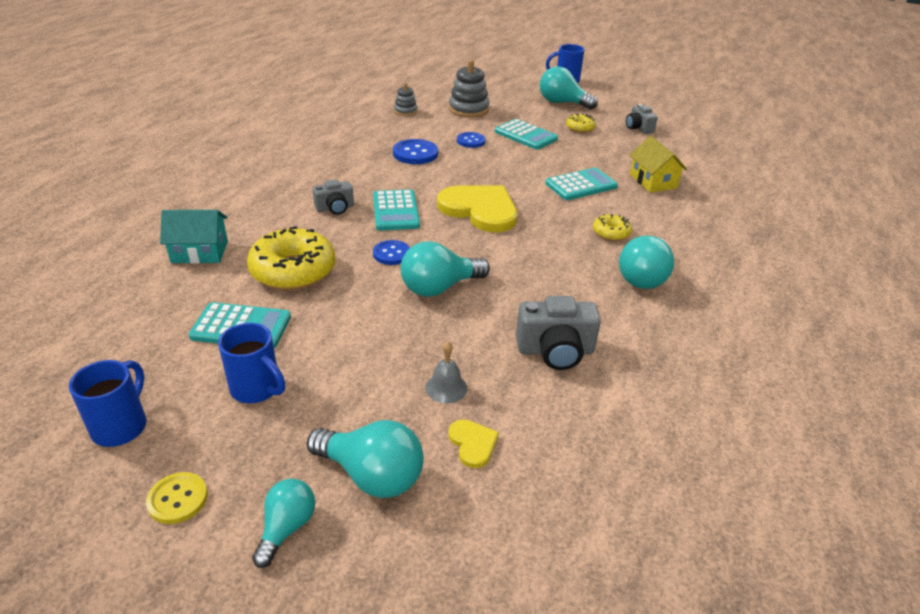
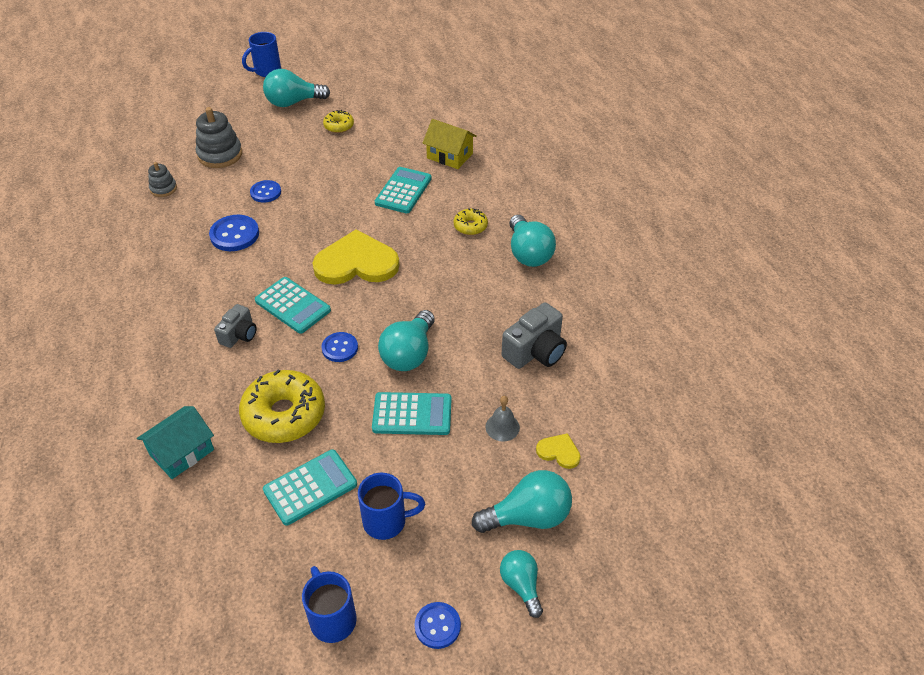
camera: 40 degrees left, 10 degrees up
(177, 499) = (437, 626): yellow button -> blue button
(525, 135) = (304, 159): turquoise calculator -> turquoise calculator (412, 414)
(638, 128) = (384, 101): grey camera -> none

